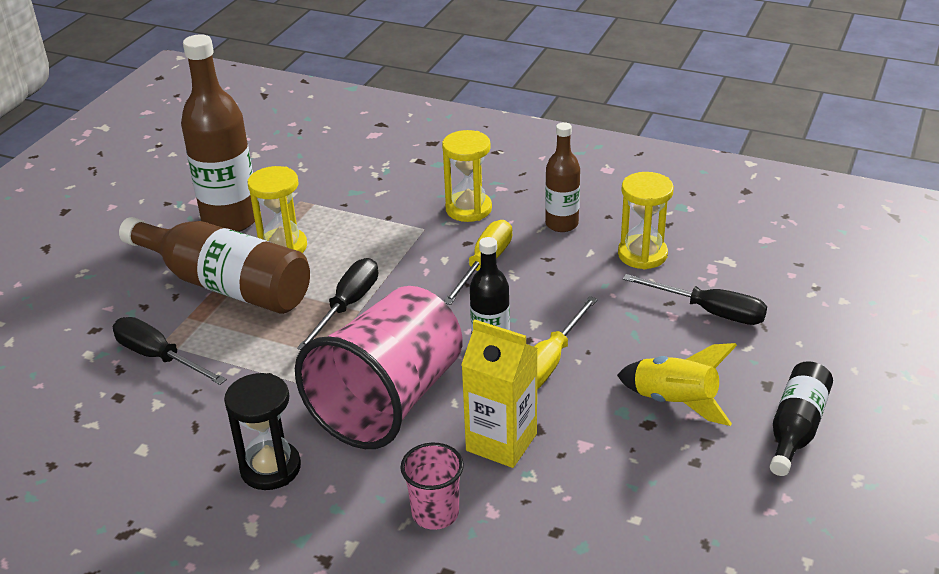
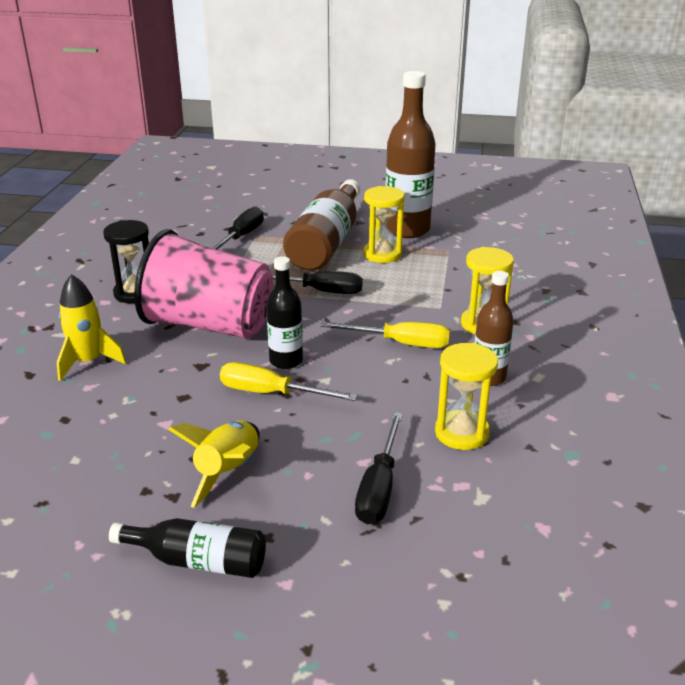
camera: 75 degrees right, 5 degrees down
(435, 513) = (88, 362): pink cup -> yellow rocket
(501, 442) = (166, 381): yellow carton -> none

